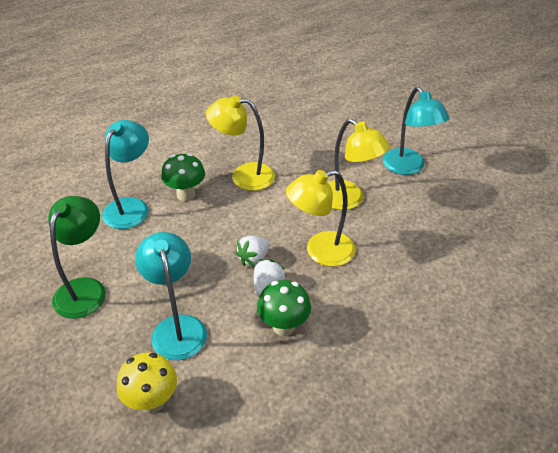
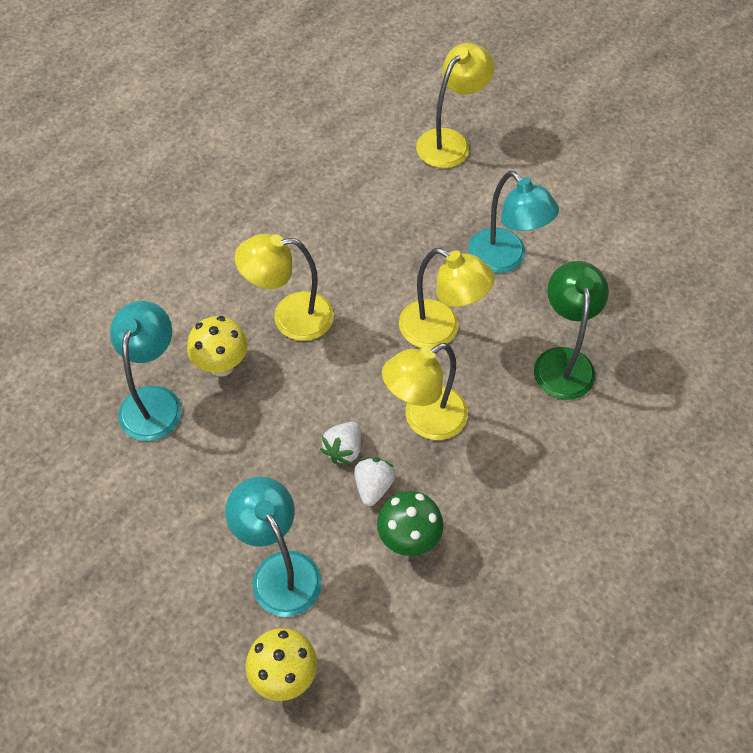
camera: 15 degrees left, 15 degrees up
(85, 289) = (142, 542): green lamp -> green lamp (563, 361)
(186, 194) = (221, 365): green mushroom -> yellow mushroom
(386, 100) = (450, 141): none -> yellow lamp

